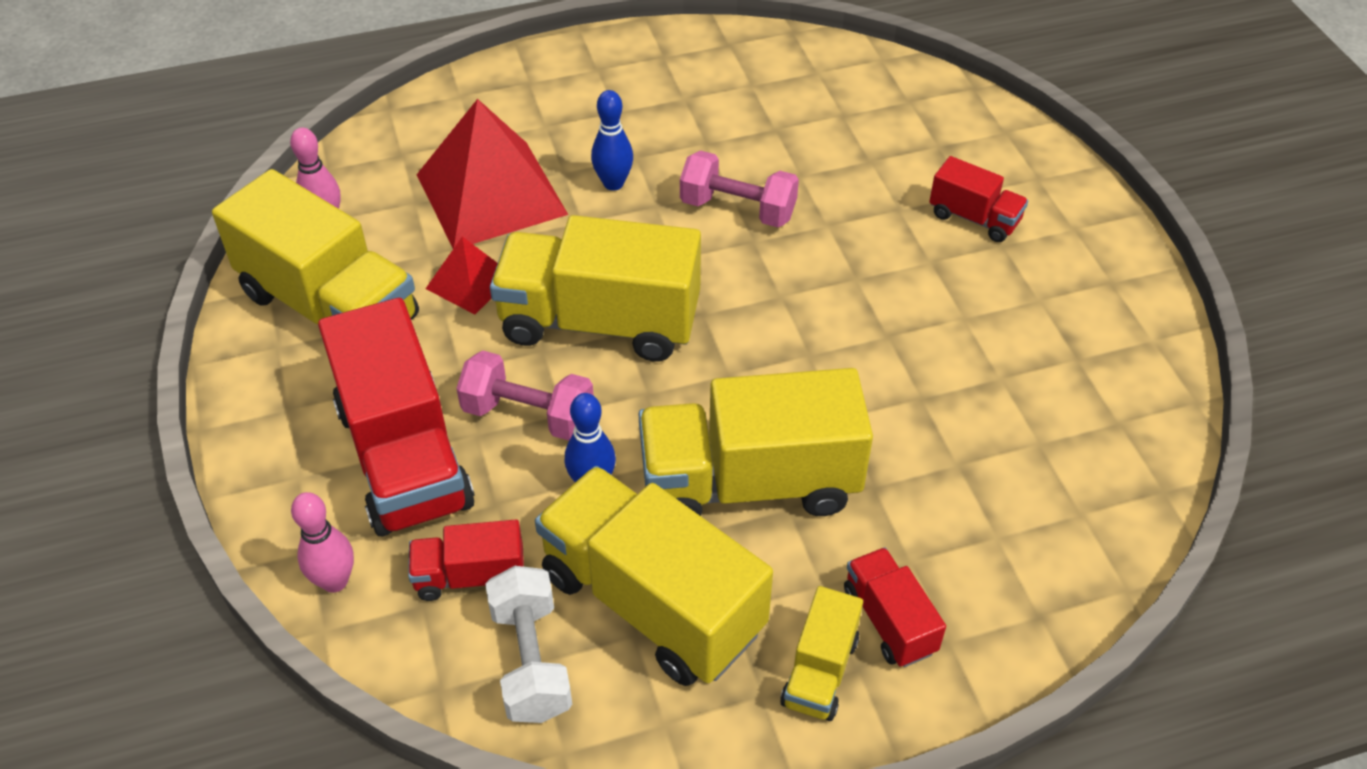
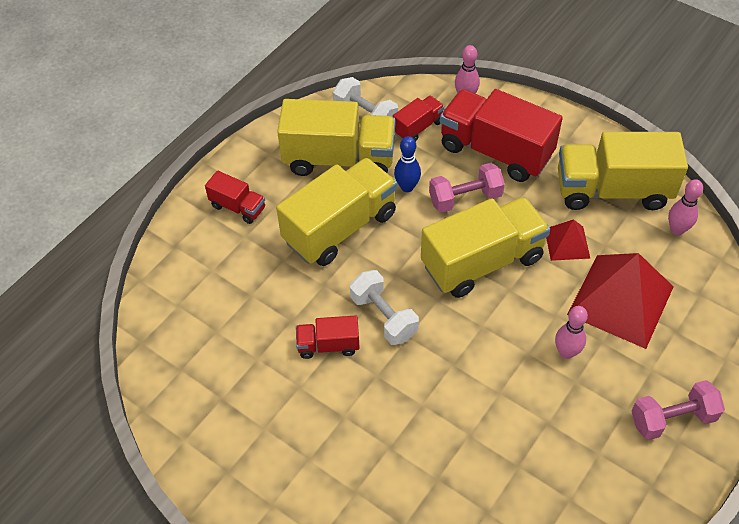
camera: 145 degrees right, 5 degrees up
(613, 183) = (566, 352): blue bowling pin -> pink bowling pin
(738, 209) = (481, 381): pink dumbbell -> pink dumbbell (672, 419)
(791, 332) = (383, 317): none -> white dumbbell
(819, 671) = (253, 173): yellow truck -> none
(974, 218) = (338, 470): red truck -> red truck (328, 345)

